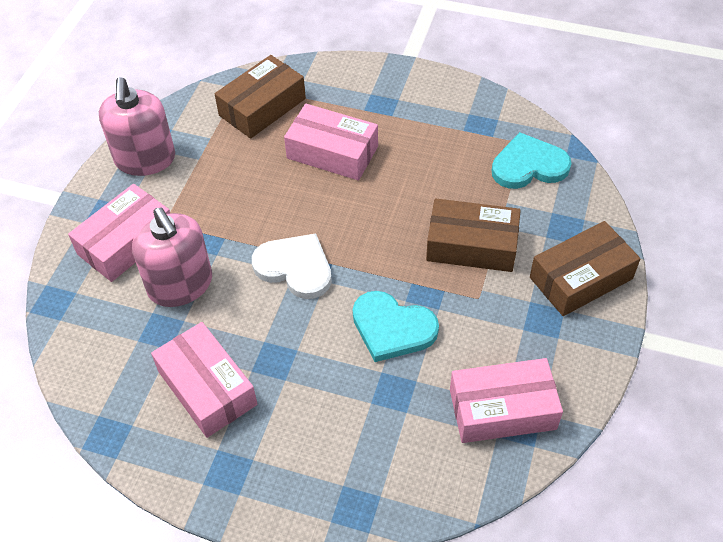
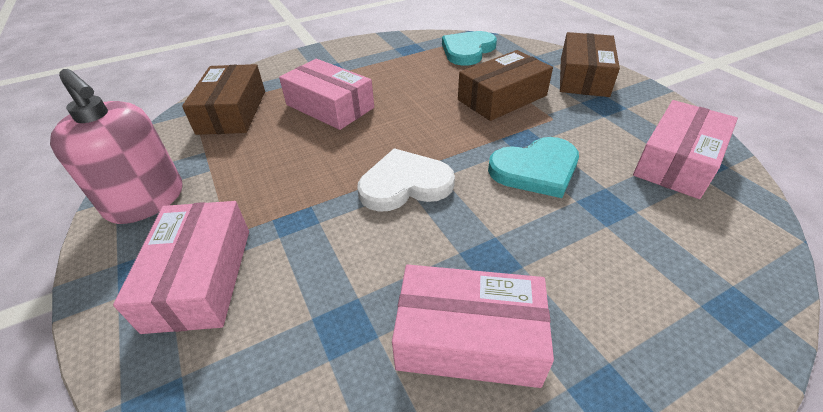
camera: 45 degrees left, 10 degrees down
(180, 285) = (313, 270): pink soap dispenser -> none
(332, 152) = (330, 106): pink box -> pink box turned 60 degrees clockwise

